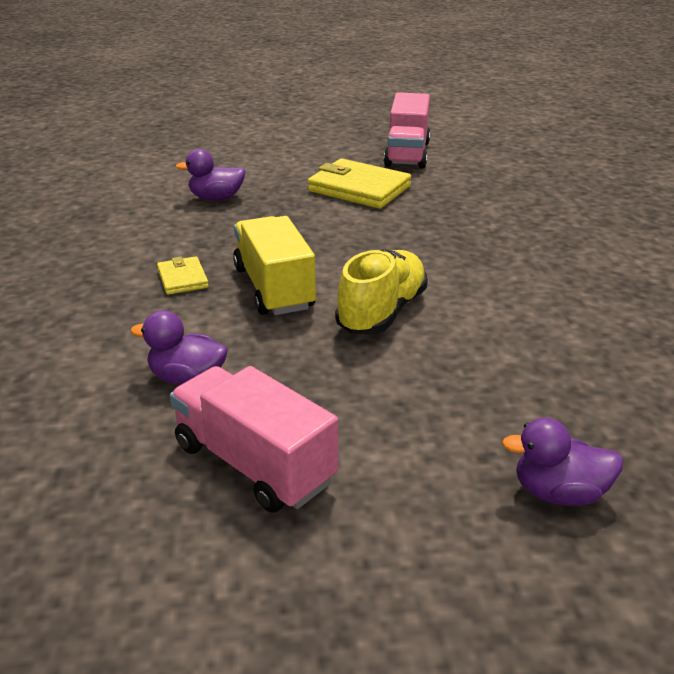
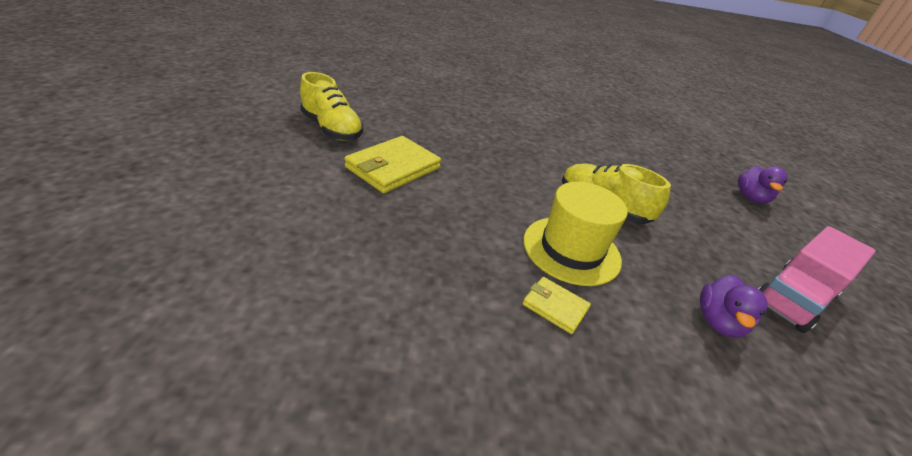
camera: 85 degrees left, 5 degrees up
(182, 279) = (555, 307): yellow wallet -> yellow wallet turned 45 degrees clockwise
(216, 198) = (368, 256): purple duck -> none
(274, 288) = (571, 249): yellow truck -> yellow hat
(407, 154) = (332, 129): pink truck -> yellow shoe

